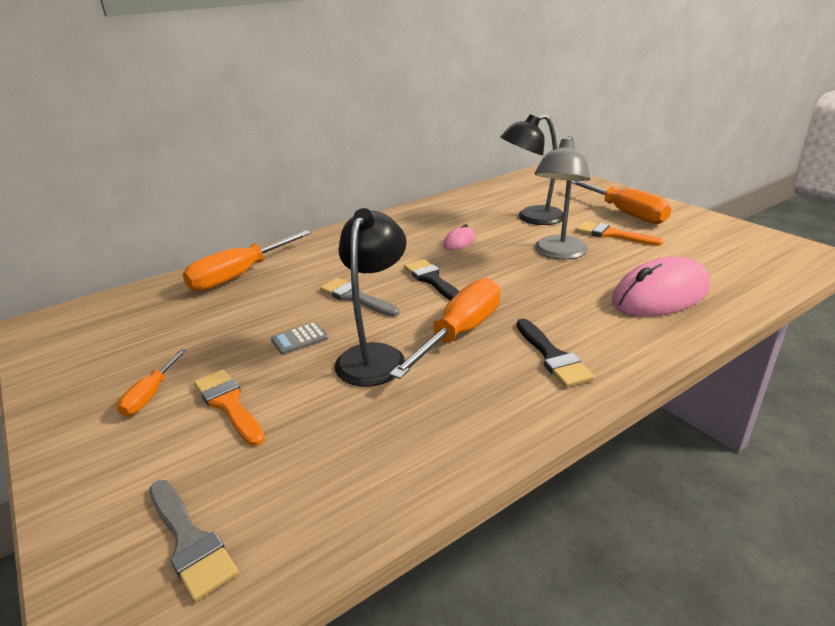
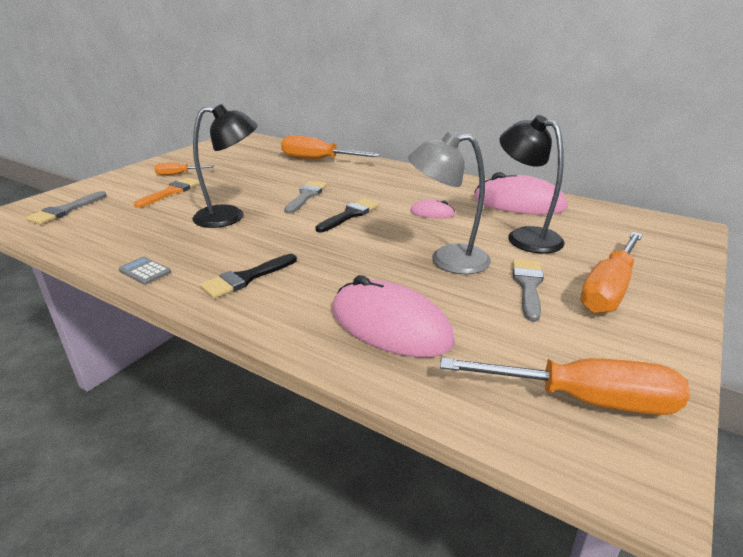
camera: 65 degrees right, 0 degrees up
(299, 339) = (244, 192): grey calculator -> grey calculator (145, 271)
(460, 333) = (269, 238): orange screwdriver -> orange screwdriver (583, 399)
(466, 206) = (519, 203): none -> pink mouse
(612, 234) = (528, 285): orange brush -> grey brush

